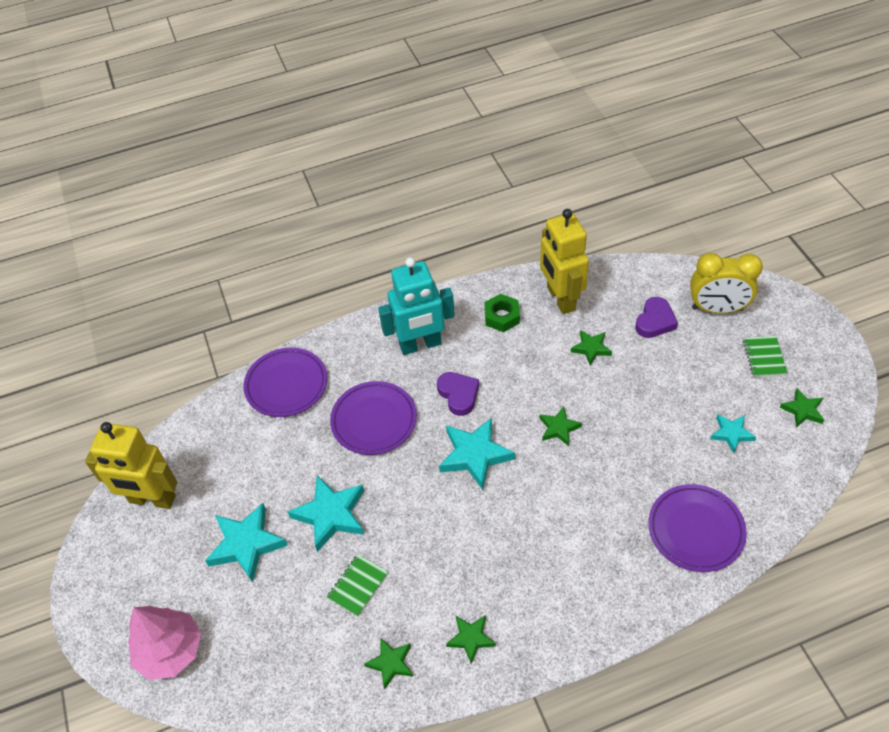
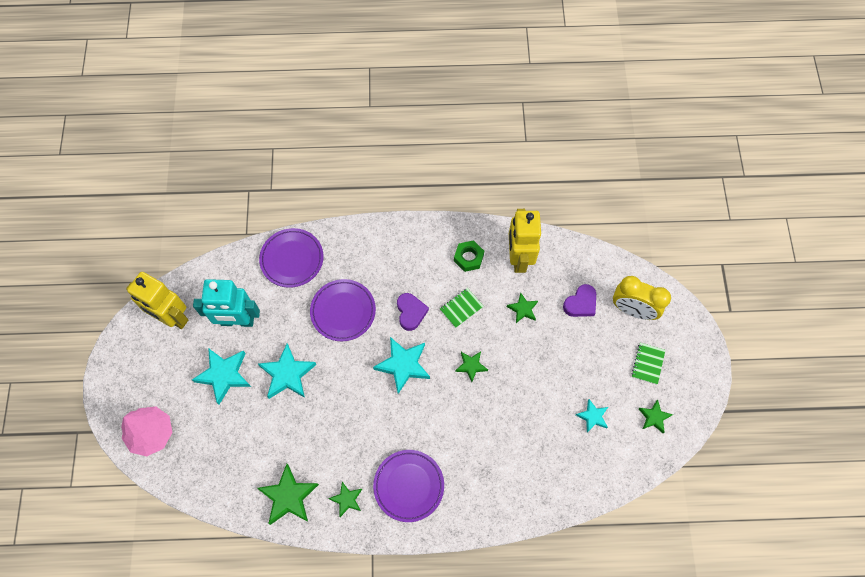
camera: 15 degrees right, 15 degrees up
(358, 586) = (287, 434): green notebook -> green notebook (461, 308)
(391, 663) = (288, 496): green star -> green star, size x1.75
(420, 345) = (399, 260): turquoise robot -> turquoise robot (237, 321)
(695, 530) = (531, 480): purple plate -> purple plate (409, 486)

